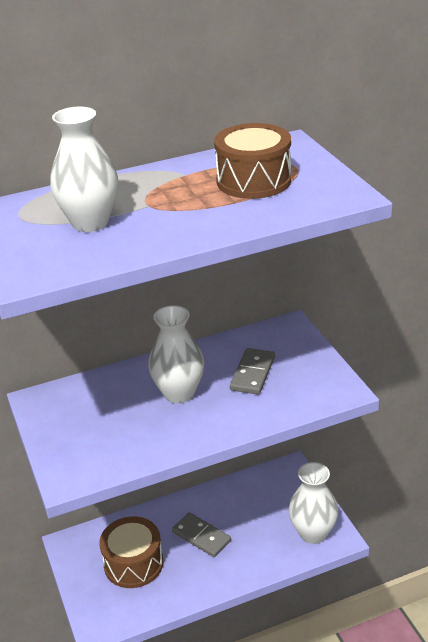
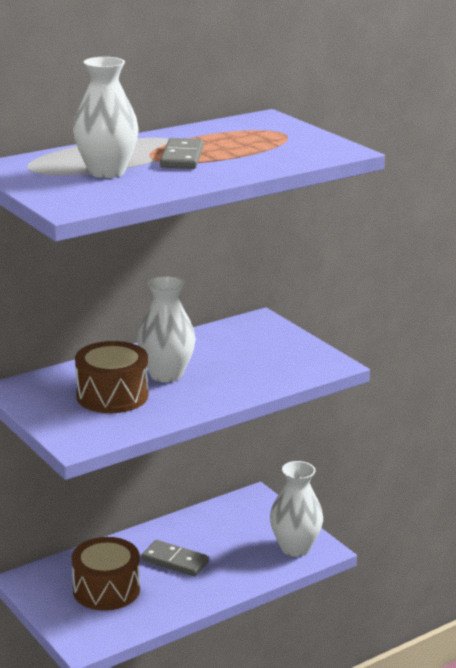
camera: 15 degrees left, 10 degrees down
(253, 180) = (248, 142): brown drum -> brown drum (112, 396)
(253, 373) = (237, 356): grey domino -> grey domino (182, 157)

